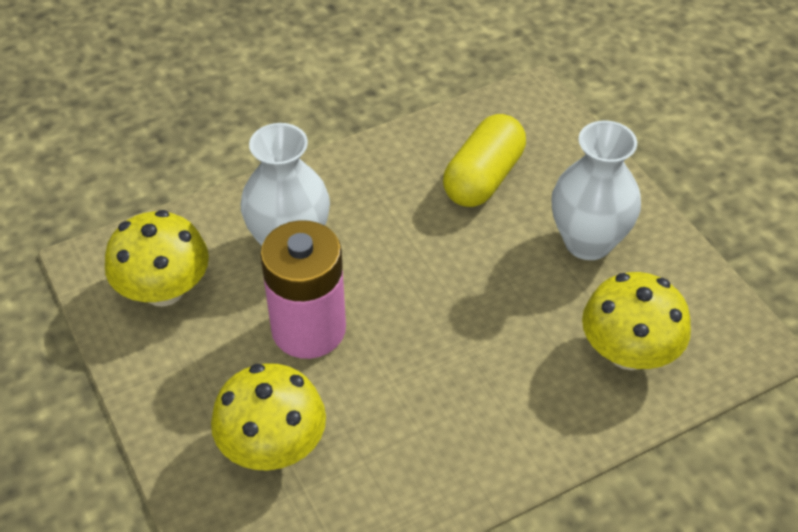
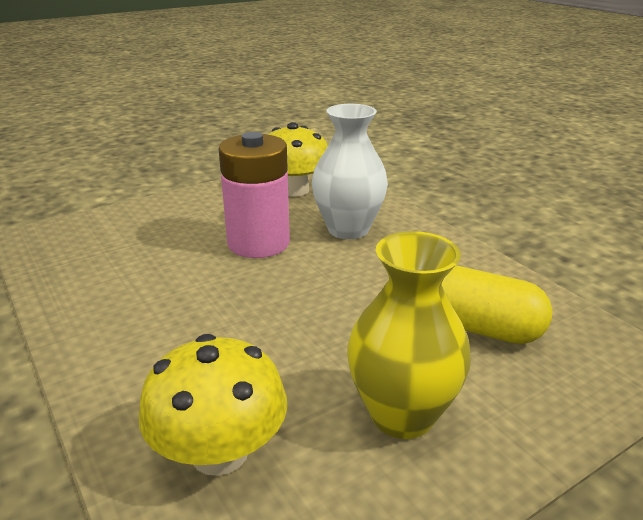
camera: 85 degrees right, 20 degrees down
(272, 446) = (148, 237): yellow mushroom -> none
(588, 242) = (402, 414): white vase -> yellow vase

